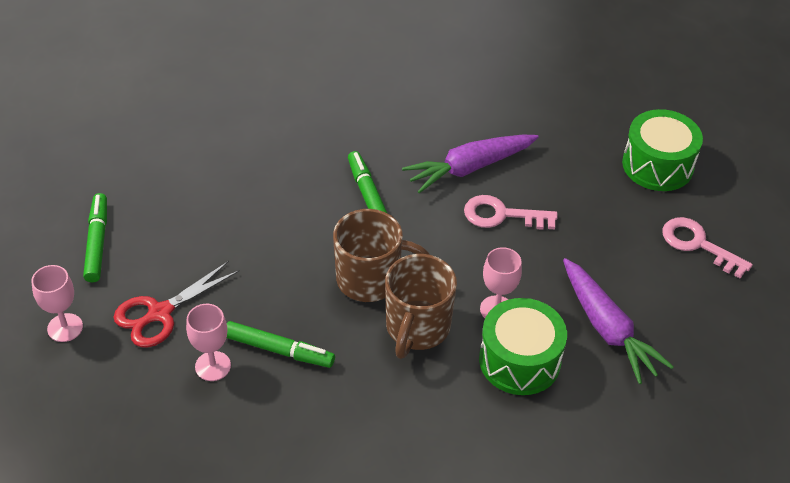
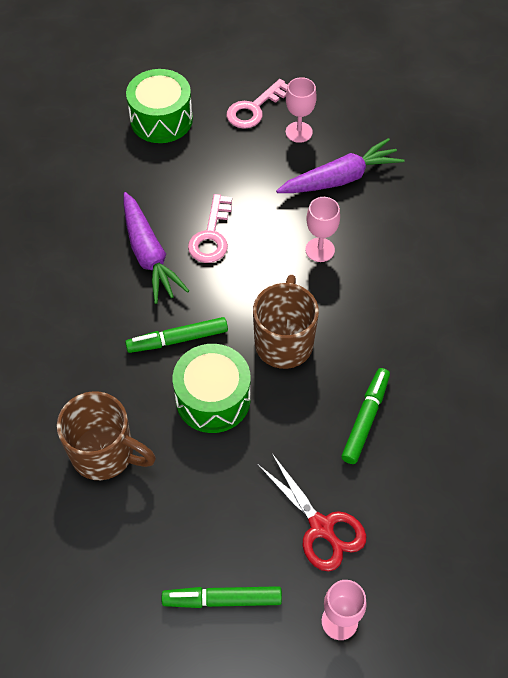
camera: 85 degrees left, 10 degrees up
(213, 366) = (385, 475): pink goblet -> pink goblet (299, 132)
(416, 328) = (340, 309): brown mug -> brown mug (105, 454)
(519, 360) = (373, 239): green drum -> green drum (213, 399)

